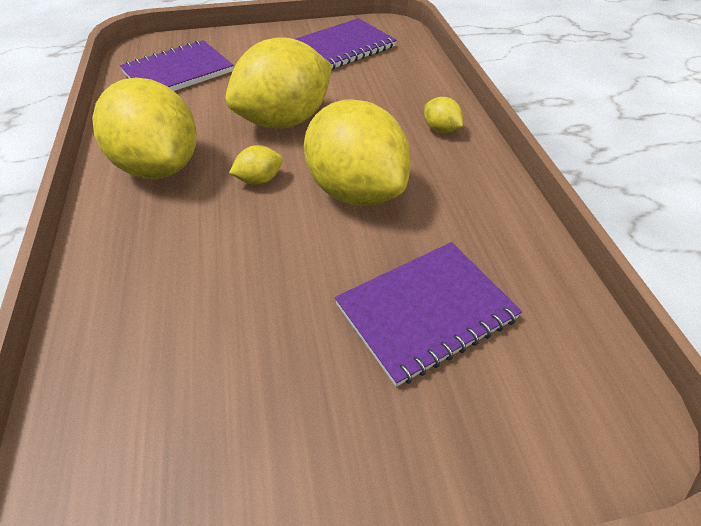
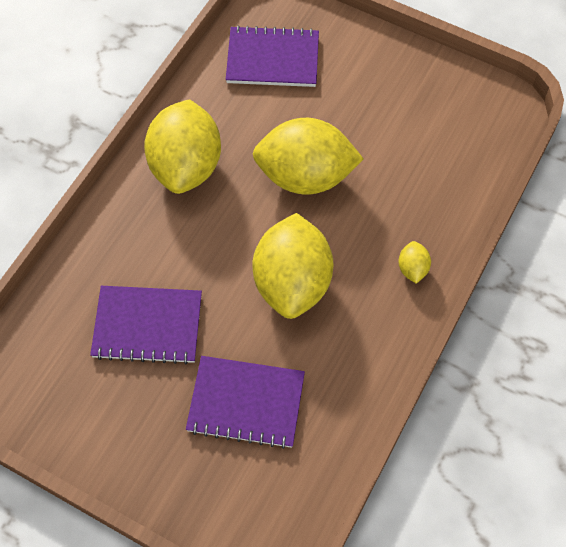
camera: 40 degrees right, 15 degrees up
(259, 180) = (239, 226): yellow lemon -> none
(344, 47) = (436, 112): purple notebook -> purple notebook (147, 326)

